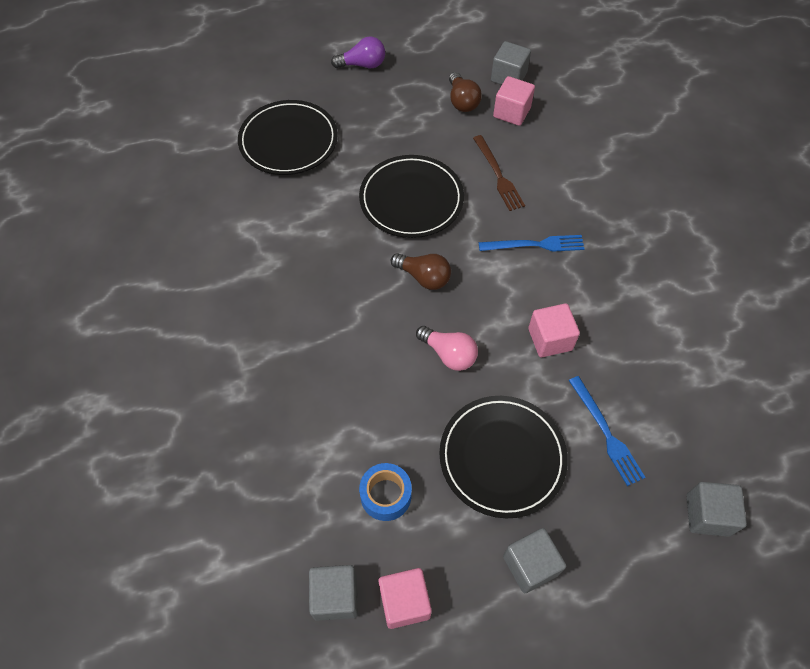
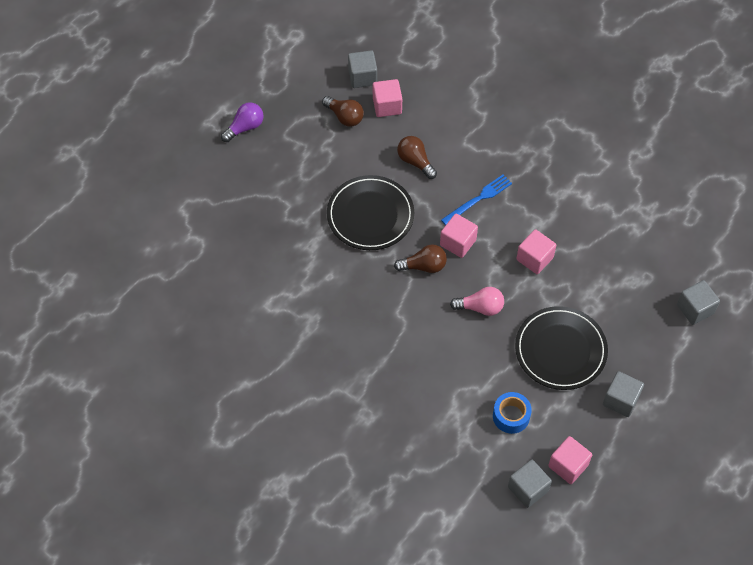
camera: 35 degrees left, 0 degrees up
(288, 141) = (243, 222): black plate -> none
(478, 275) = (458, 242): none -> pink cube
(498, 175) = (415, 161): brown fork -> brown light bulb
(606, 433) = (609, 297): blue fork -> none

